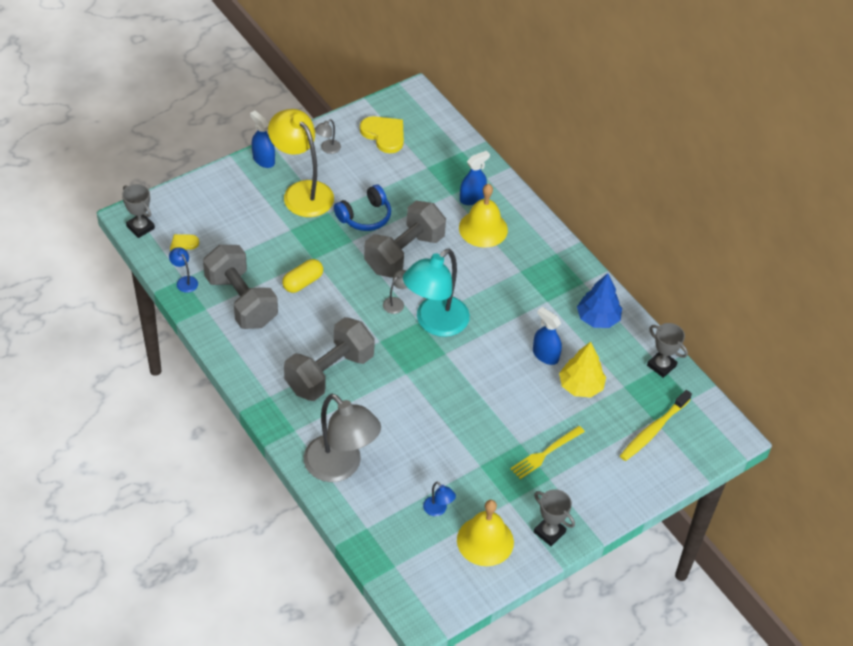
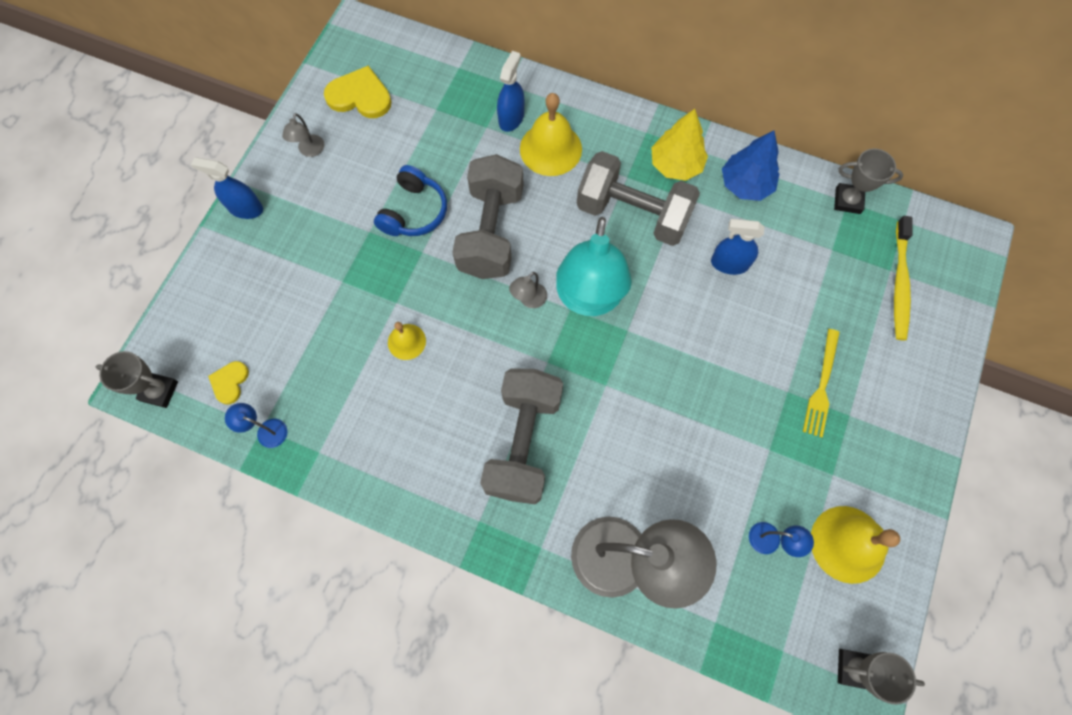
camera: 30 degrees left, 20 degrees up
(241, 301) = (353, 413): grey dumbbell -> grey dumbbell (633, 213)
(302, 192) = (320, 223): yellow lamp -> none
(303, 282) = (406, 341): yellow capsule -> yellow bell
(396, 302) = (529, 300): grey lamp -> grey lamp turned 150 degrees counterclockwise
(549, 532) = (901, 483): grey trophy -> grey trophy (854, 668)
(581, 386) = (792, 278): yellow tree -> yellow tree (676, 165)

